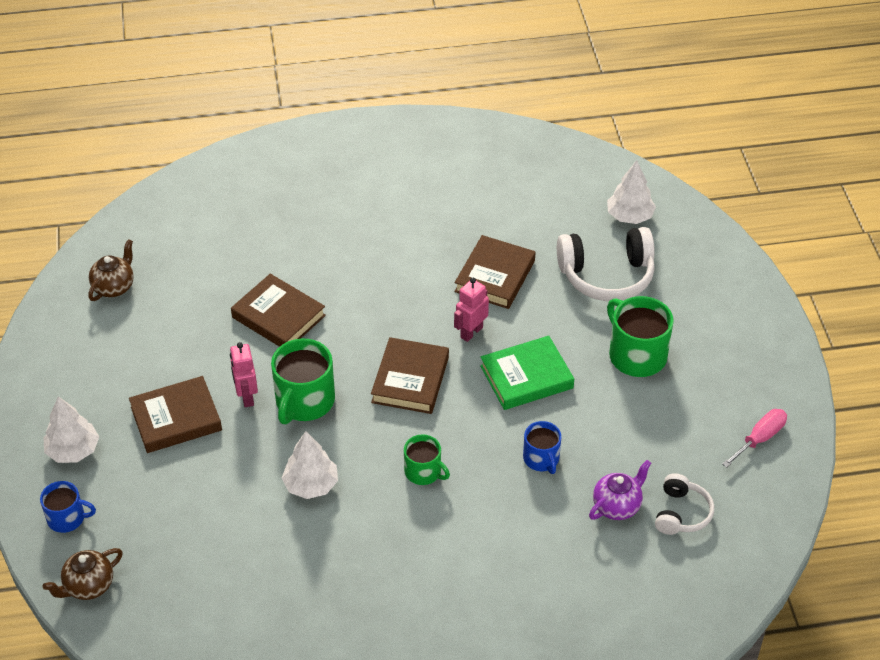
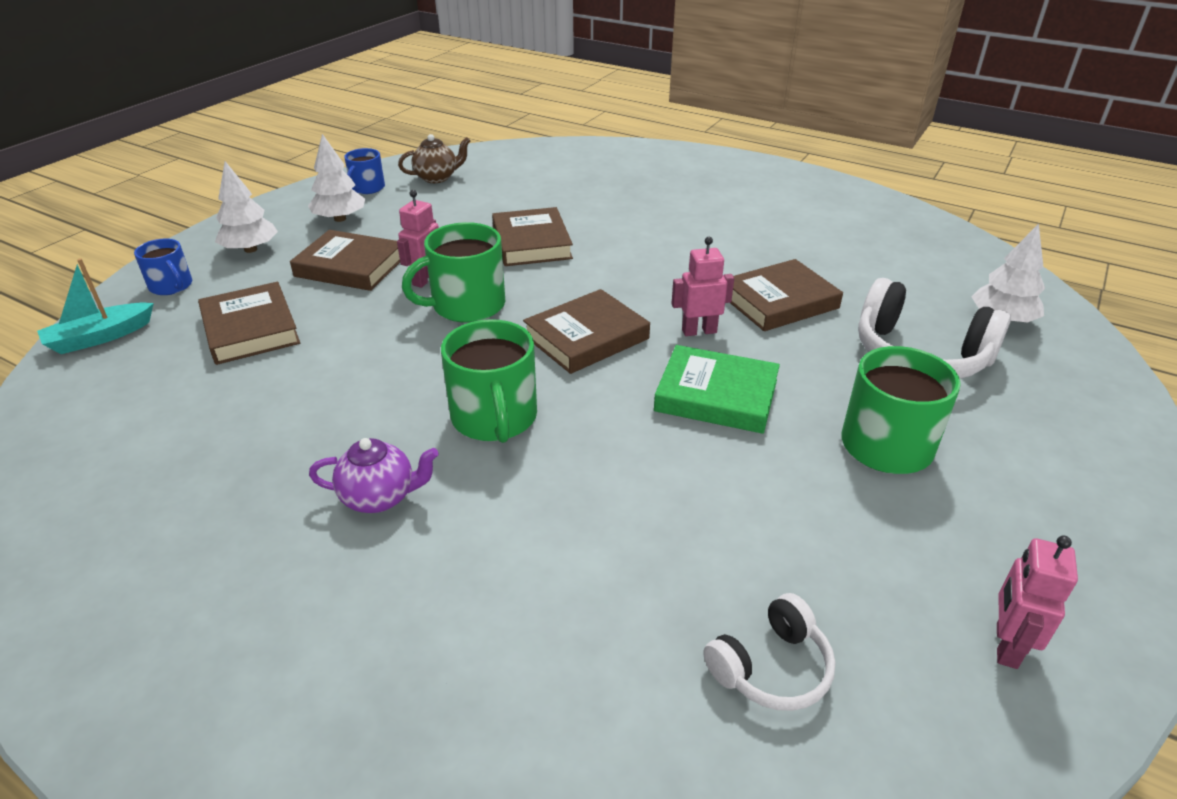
camera: 40 degrees right, 10 degrees down
(88, 586) = (100, 337): brown teapot -> turquoise boat
(185, 512) = (250, 329): none -> brown book
(311, 484) = (377, 367): white tree -> white tree (340, 219)
(423, 472) = (494, 418): green mug -> green mug, size x1.68
(541, 459) = (641, 481): blue mug -> blue mug (367, 188)
(617, 506) = (681, 594): purple teapot -> purple teapot (380, 497)
(760, 438) = (1005, 645): pink screwdriver -> pink robot

